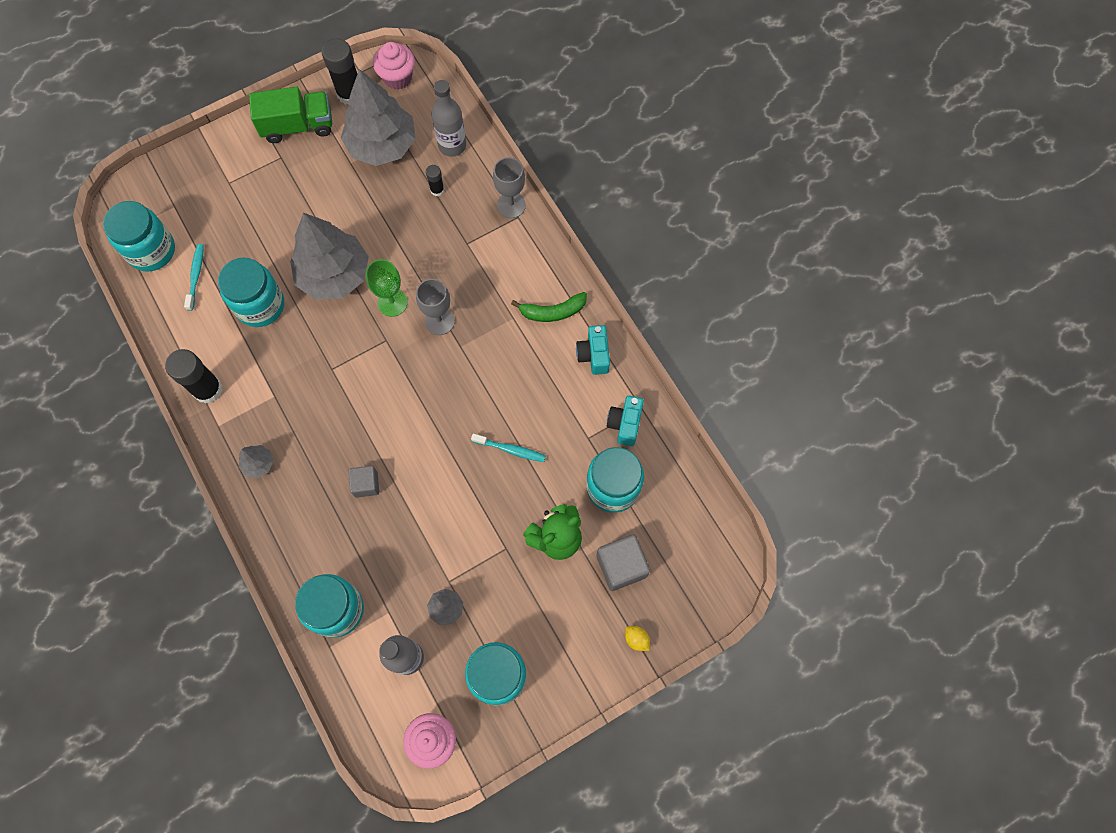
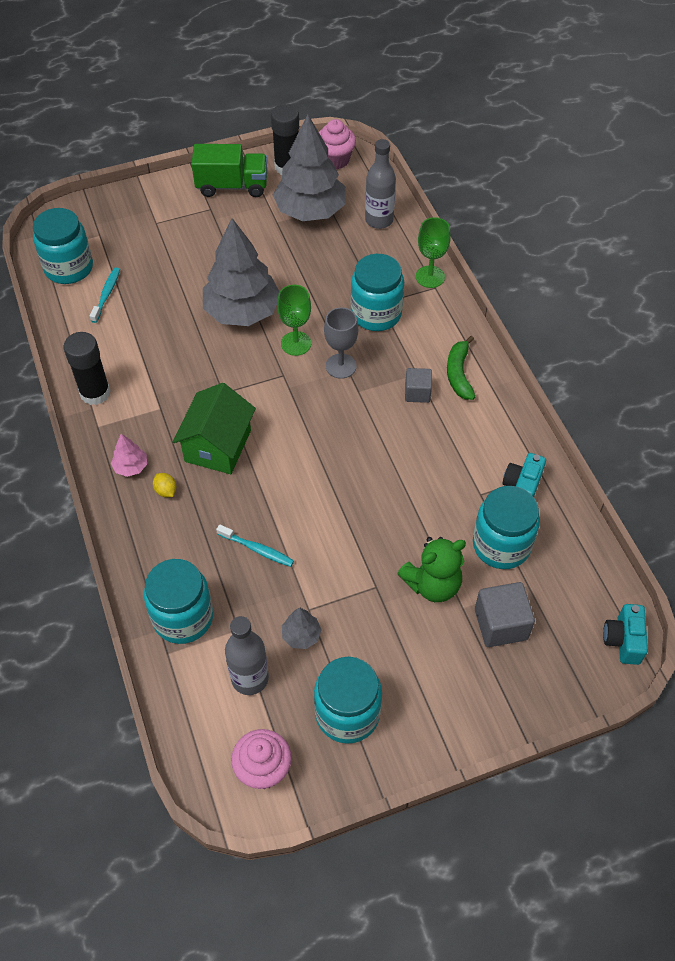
camera: 10 degrees right, 15 degrees down
(258, 464) = (131, 467): grey tree -> pink tree
(260, 305) = (163, 327): turquoise jar -> turquoise jar (376, 314)
(337, 428) = (218, 446): none -> green house
(366, 484) = (238, 502): grey cube -> grey cube (417, 393)
(437, 190) = (358, 254): black glue stick -> none
(511, 205) = (430, 277): grey goblet -> green goblet
(511, 450) = (396, 493): turquoise toothbrush -> turquoise toothbrush (257, 549)
(553, 311) = (459, 374): green banana -> green banana turned 90 degrees clockwise
(594, 355) = (496, 418): turquoise camera -> turquoise camera (623, 640)
(636, 639) = (509, 702): yellow lemon -> yellow lemon (166, 491)

